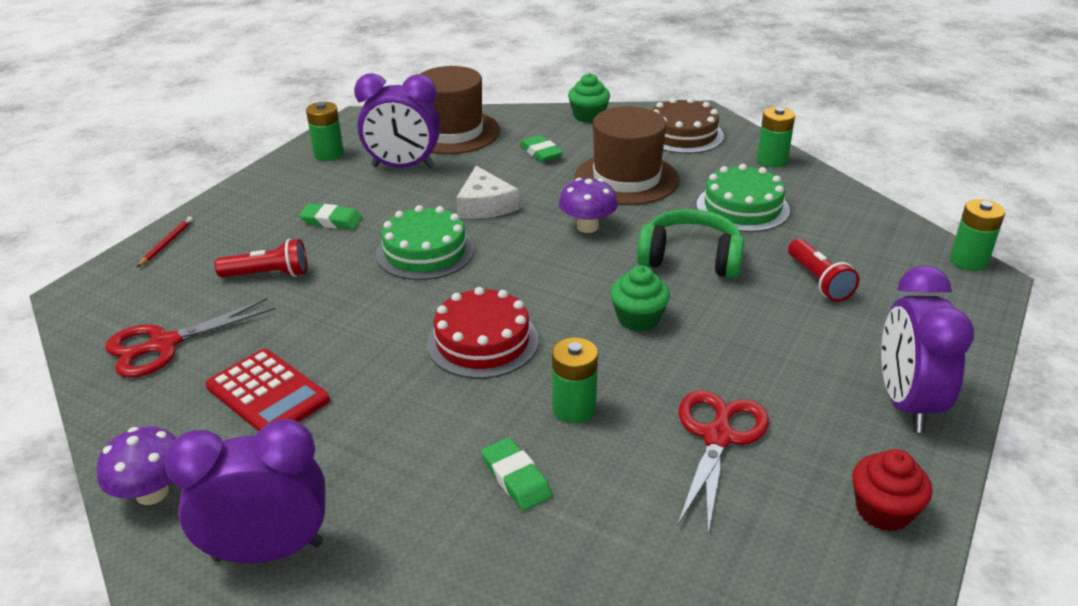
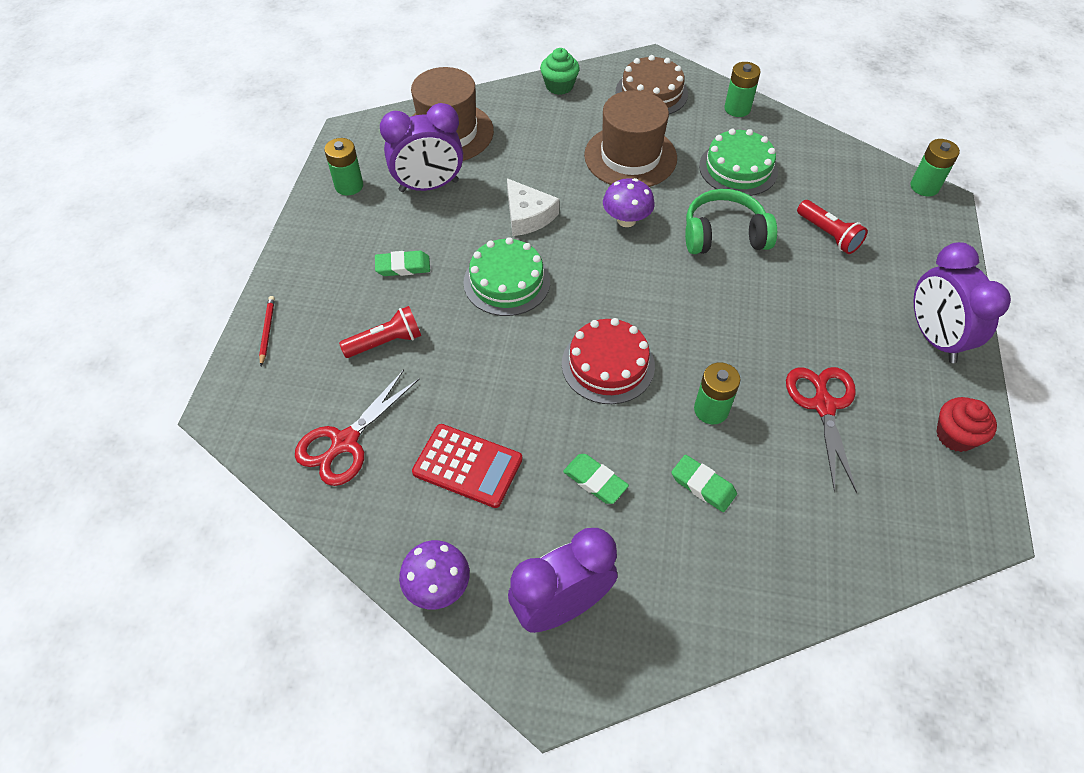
camera: 20 degrees left, 20 degrees up
(541, 152) = (541, 141): green eraser -> green eraser (595, 481)
(638, 319) = (714, 308): green cupcake -> none

